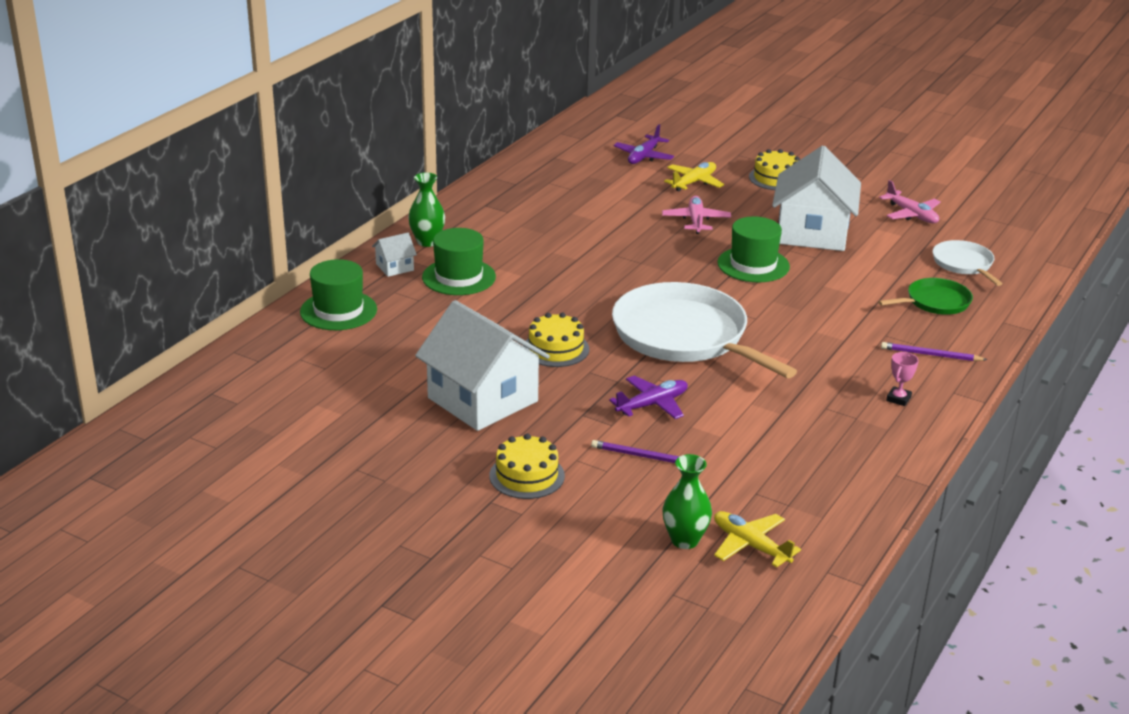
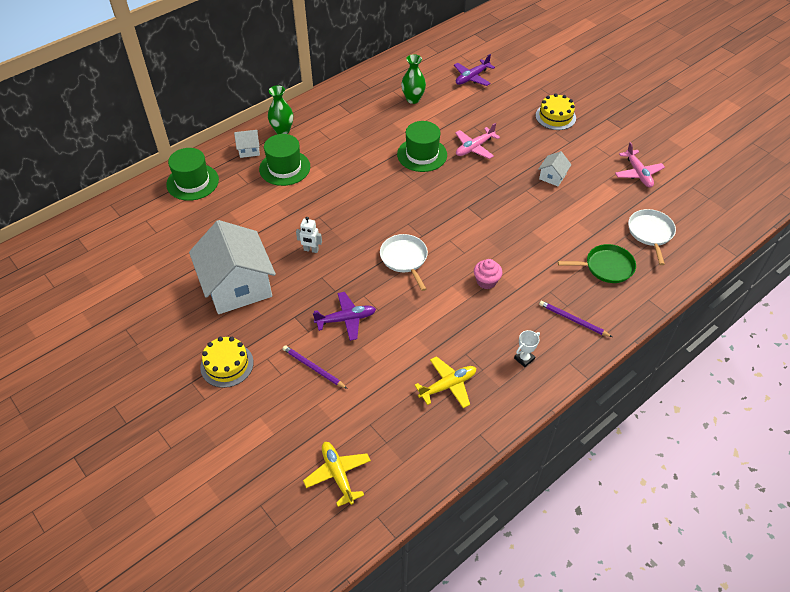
camera: 20 degrees right, 20 degrees up
(556, 349) = (311, 250): yellow cake -> white robot
(684, 540) = (296, 456): green vase -> green vase (413, 99)
(685, 336) = (404, 259): white pan -> white pan, size x0.49
(694, 182) = (493, 110): yellow plane -> yellow plane (448, 385)
(696, 221) = (474, 147): pink plane -> pink plane turned 150 degrees counterclockwise
(753, 265) = (491, 199): green hat -> green hat (422, 154)
(802, 339) = (486, 281): none -> pink cupcake
(812, 233) = (552, 177): white house -> white house, size x0.42
(898, 399) = (524, 359): pink trophy -> white trophy

